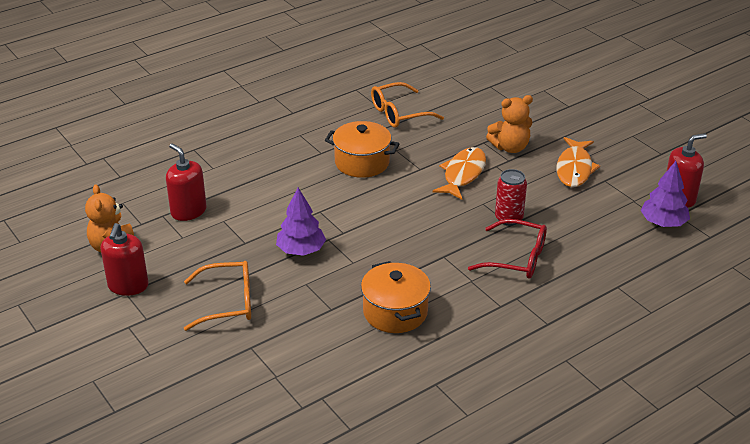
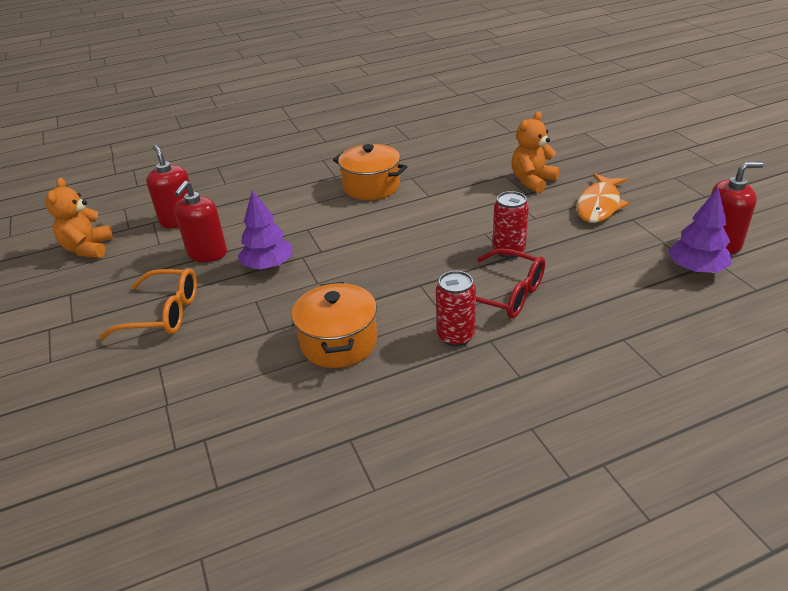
camera: 15 degrees right, 0 degrees up
(128, 286) = (76, 286): red soap dispenser -> red soap dispenser (207, 253)
(399, 113) = (427, 146): orange glasses -> none
(462, 174) = (472, 203): orange fish -> none
(488, 297) = (456, 336): none -> red can
(510, 147) = (532, 181): orange teddy bear -> orange teddy bear turned 135 degrees clockwise

